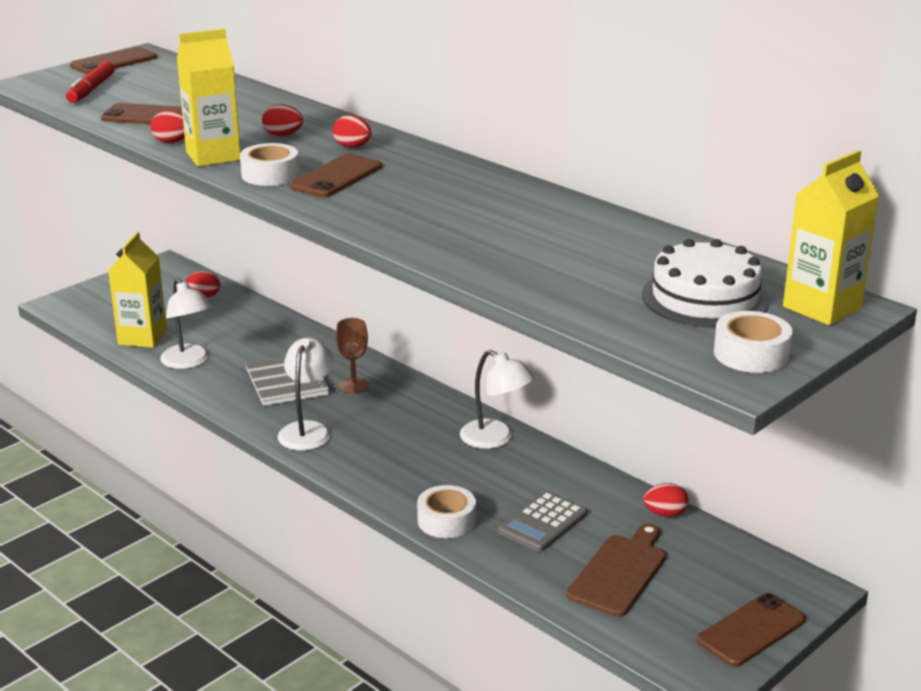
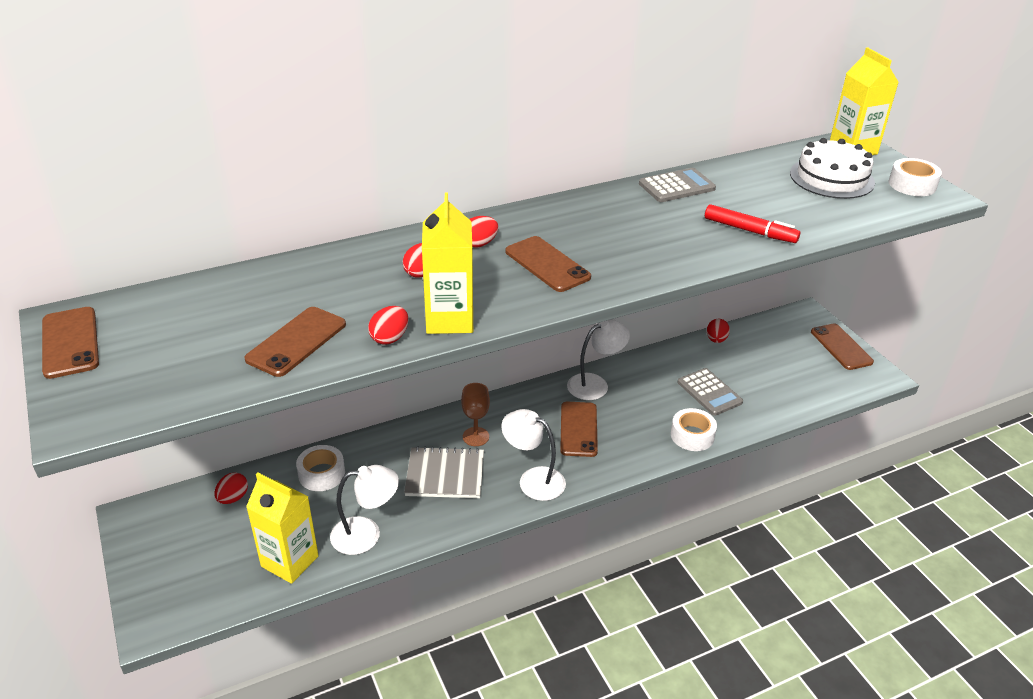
camera: 70 degrees left, 10 degrees up
(91, 89) = (160, 371): red marker -> red marker (749, 231)
(270, 174) = (520, 296): white tape -> white tape (321, 474)
(406, 442) = (579, 429): none -> brown phone
(571, 213) = (676, 186): none -> grey calculator
(619, 572) = (774, 377): brown cutting board -> none

